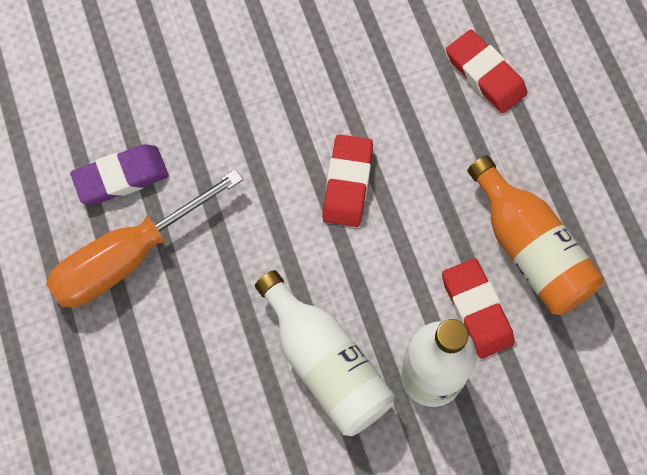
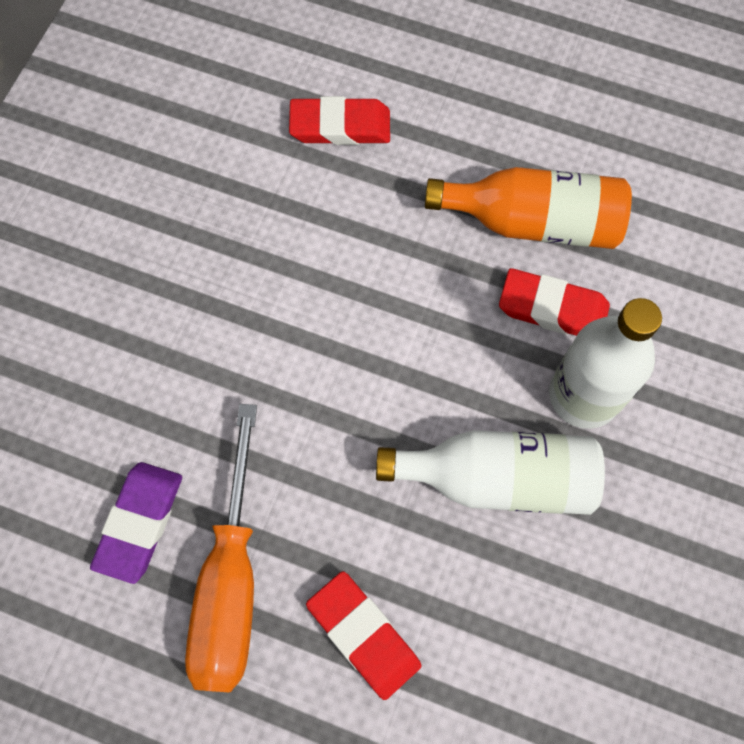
camera: 50 degrees left, 0 degrees up
(347, 183) = (338, 319): red eraser -> red eraser (363, 635)

